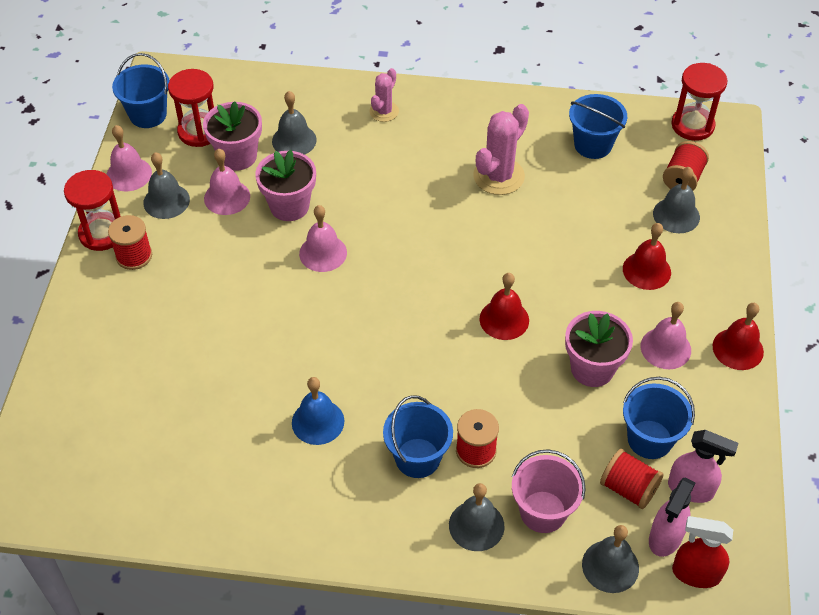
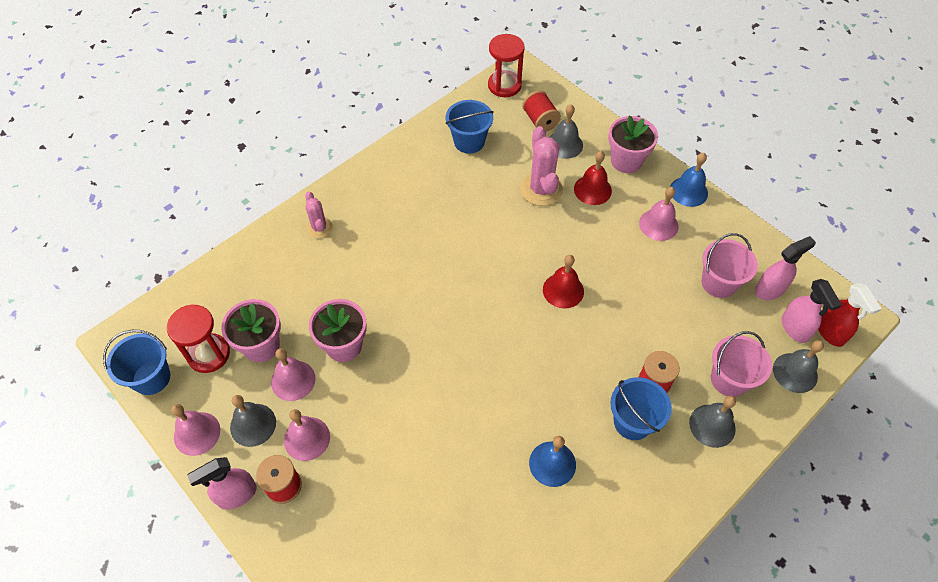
camera: 50 degrees left, 5 degrees up
(102, 233) = (236, 495): red hourglass -> pink spray bottle
(294, 140) = (286, 299): grey bell -> none
(323, 253) = (407, 355): pink bell -> pink bell (307, 438)
(498, 176) = (444, 207): pink cactus -> pink cactus (541, 189)
(592, 369) = (642, 272): pink flower pot -> pink flower pot (626, 161)
(628, 488) = (746, 321): red spool -> none
(649, 439) = (718, 283): blue bucket -> pink bucket
(695, 573) = (830, 332): red spray bottle -> red spray bottle turned 75 degrees counterclockwise
(738, 349) = (688, 191): red bell -> blue bell

